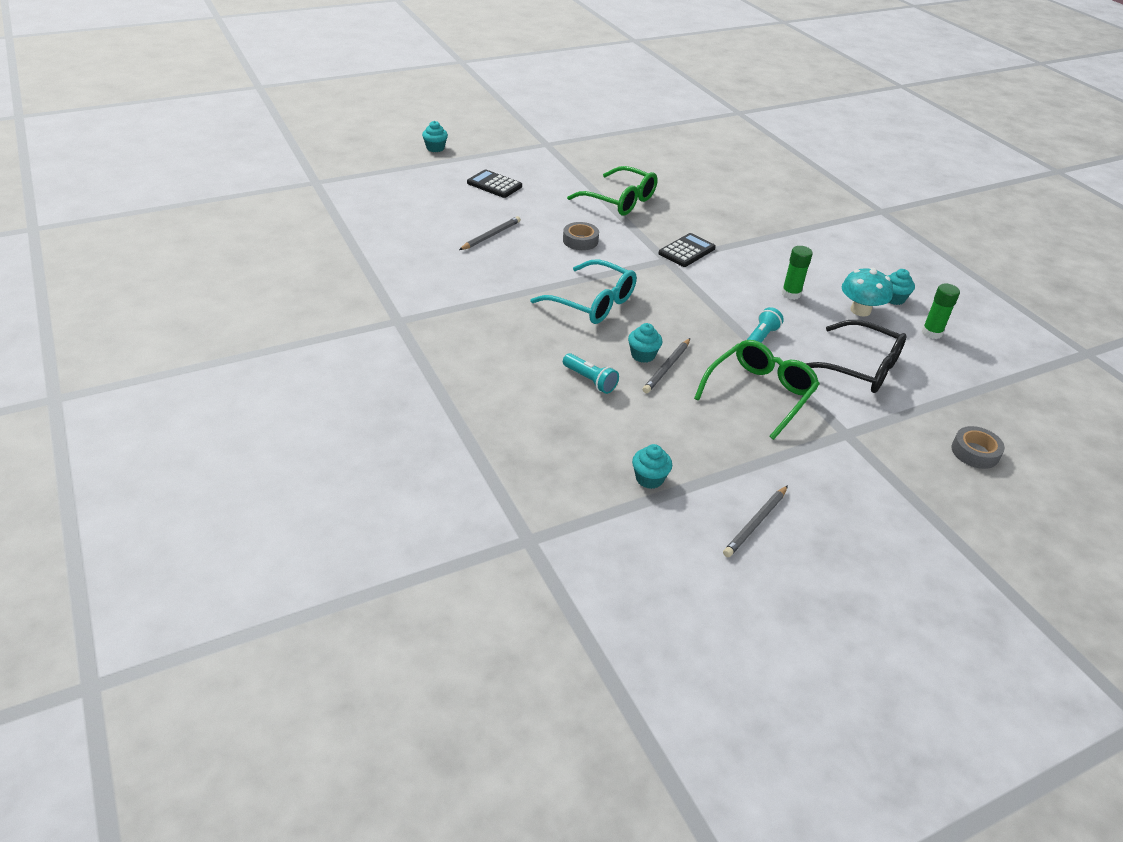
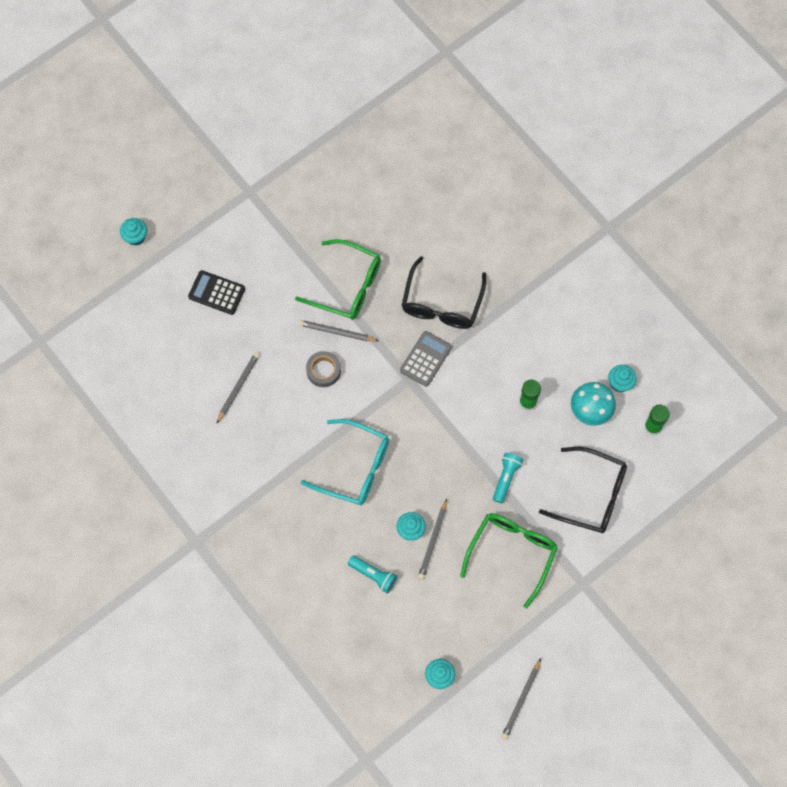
camera: 10 degrees left, 30 degrees up
(601, 222) = (336, 332): none -> grey pencil
(686, 251) = (425, 359): black calculator -> grey calculator
(710, 224) = (442, 303): none -> black glasses
(975, 452) = (681, 577): grey tape -> none

